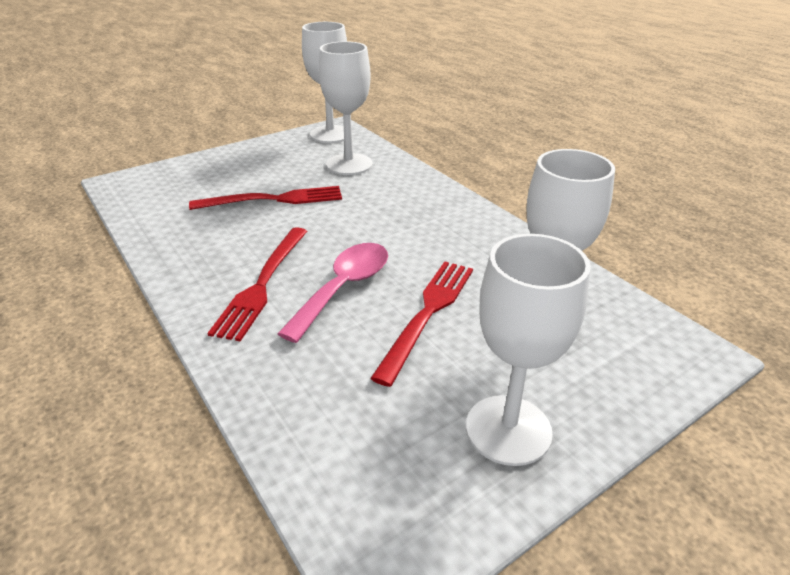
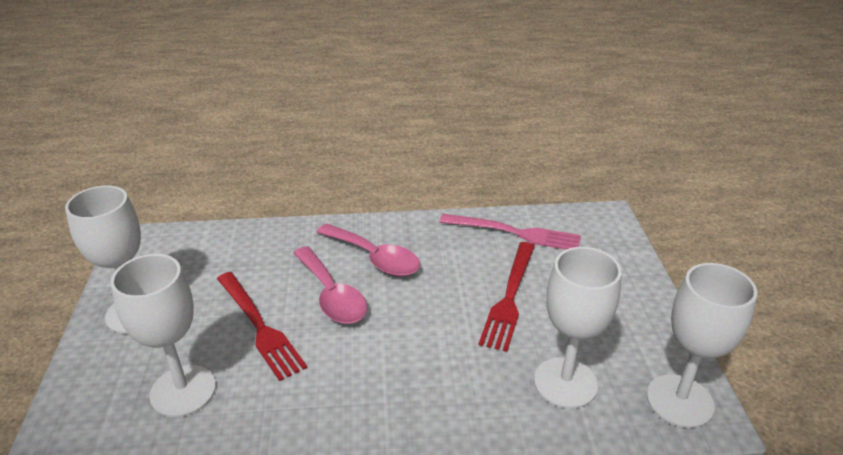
camera: 120 degrees right, 0 degrees up
(169, 218) = (515, 233): none -> pink fork
(262, 284) = (375, 258): red fork -> pink spoon

